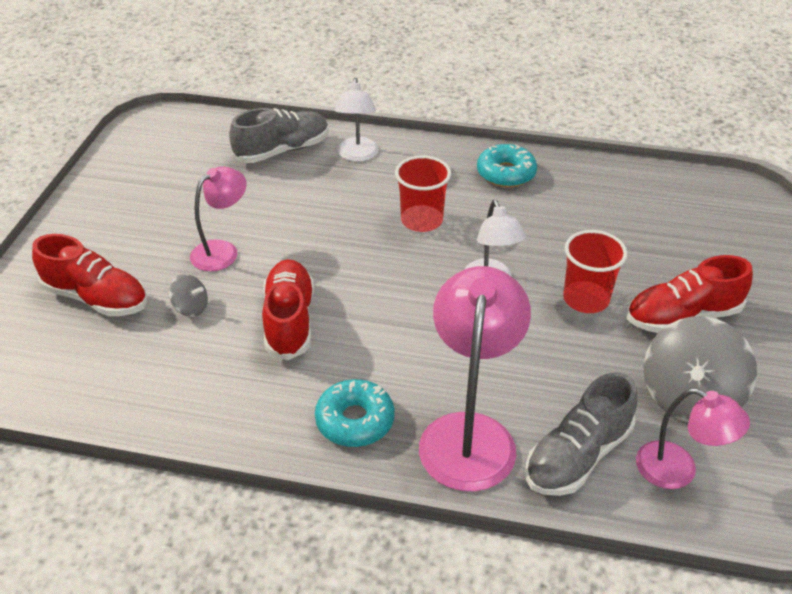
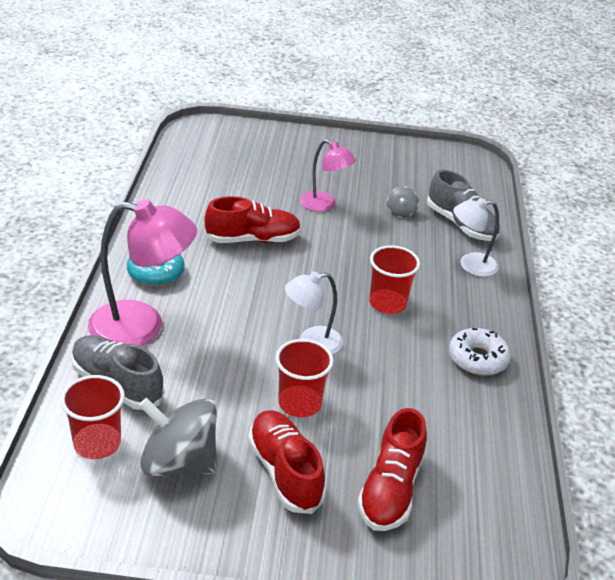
camera: 80 degrees right, 5 degrees down
(96, 298) = (265, 160): red shoe -> red shoe (390, 489)
(191, 308) = (261, 197): grey spinning top -> grey spinning top (401, 212)
(506, 173) = (477, 359): turquoise donut -> white donut
(678, 471) = (97, 443): pink lamp -> red cup

